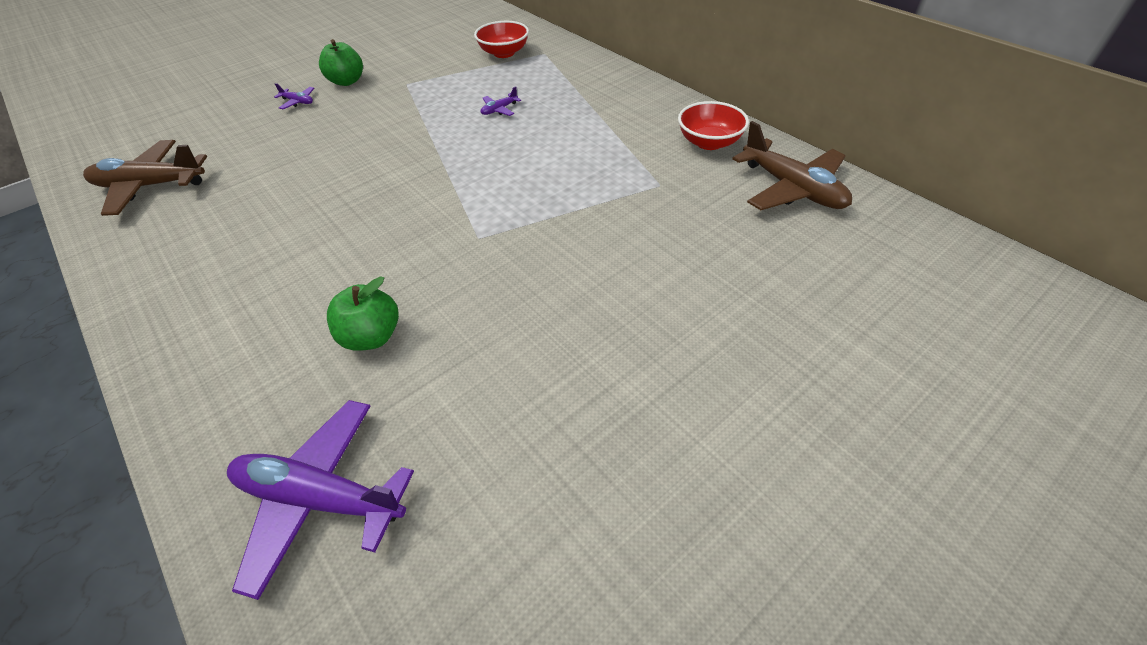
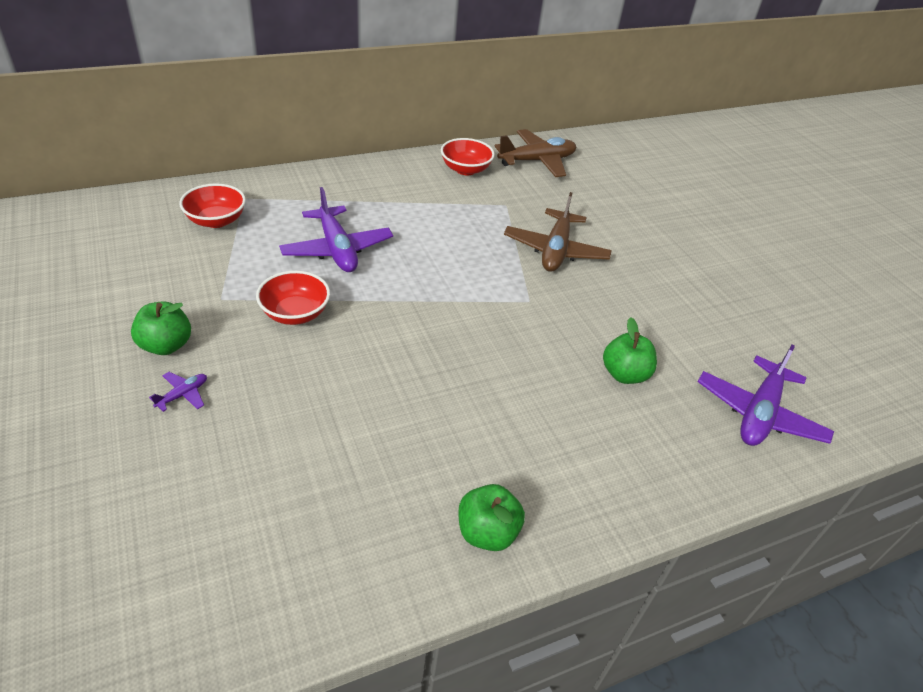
camera: 80 degrees left, 5 degrees down
(150, 271) = (487, 532): none -> green apple
(151, 186) = (301, 550): brown plane -> brown plane (555, 250)
(400, 116) = (295, 313): none -> red bowl
(499, 110) = (337, 249): purple plane -> purple plane, size x2.31

